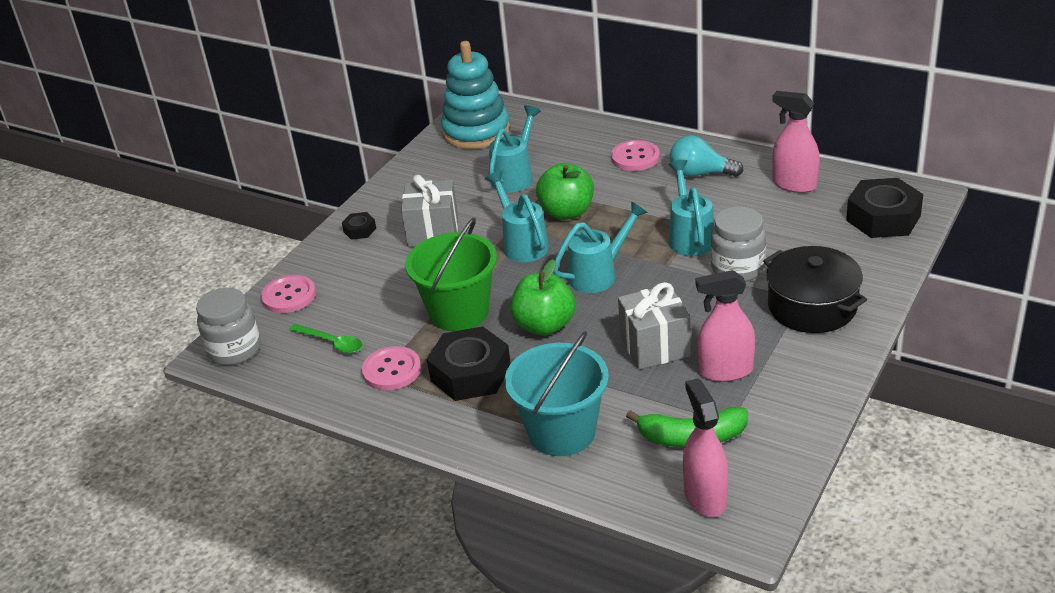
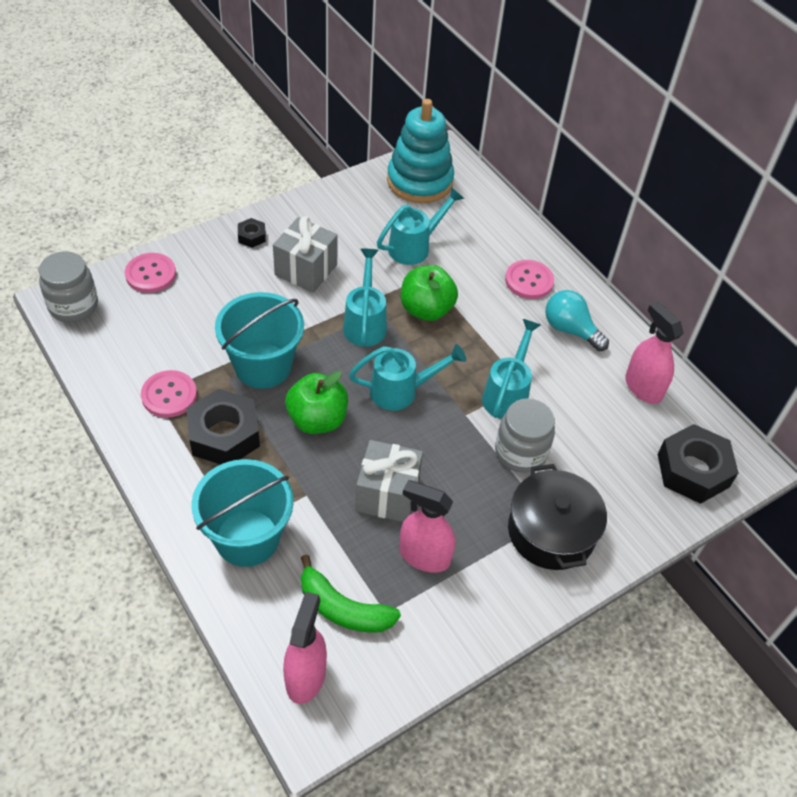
camera: 20 degrees right, 15 degrees up
(331, 343) = (146, 340): green spoon -> none
(459, 312) = (263, 366): green bucket -> turquoise bucket

